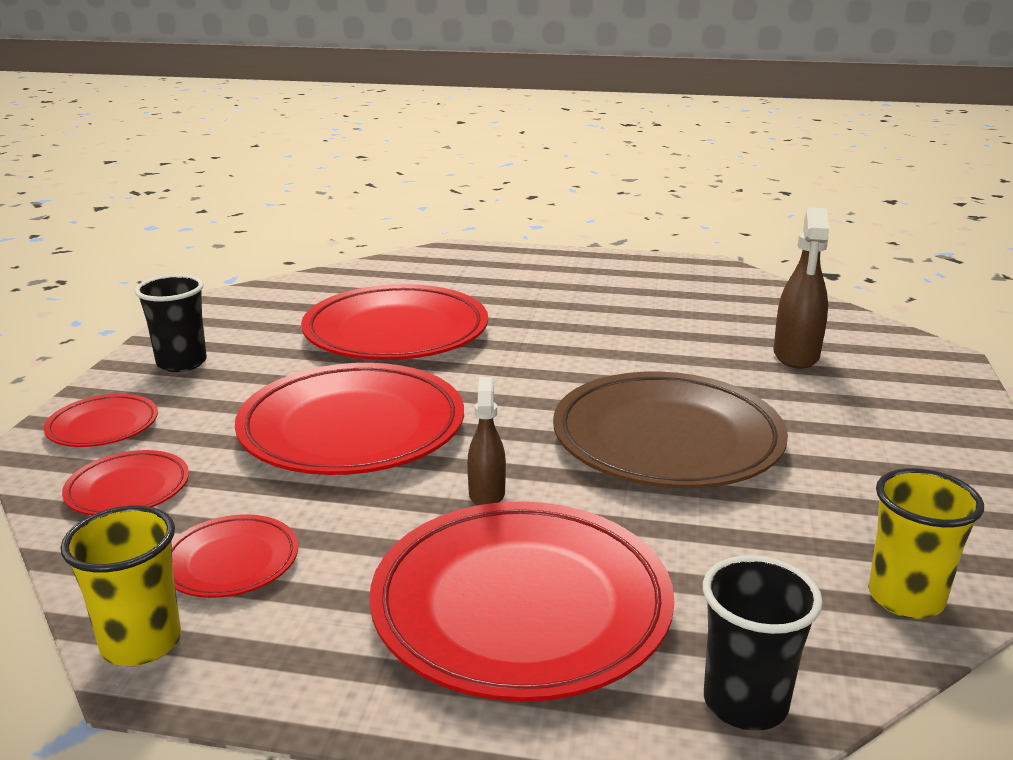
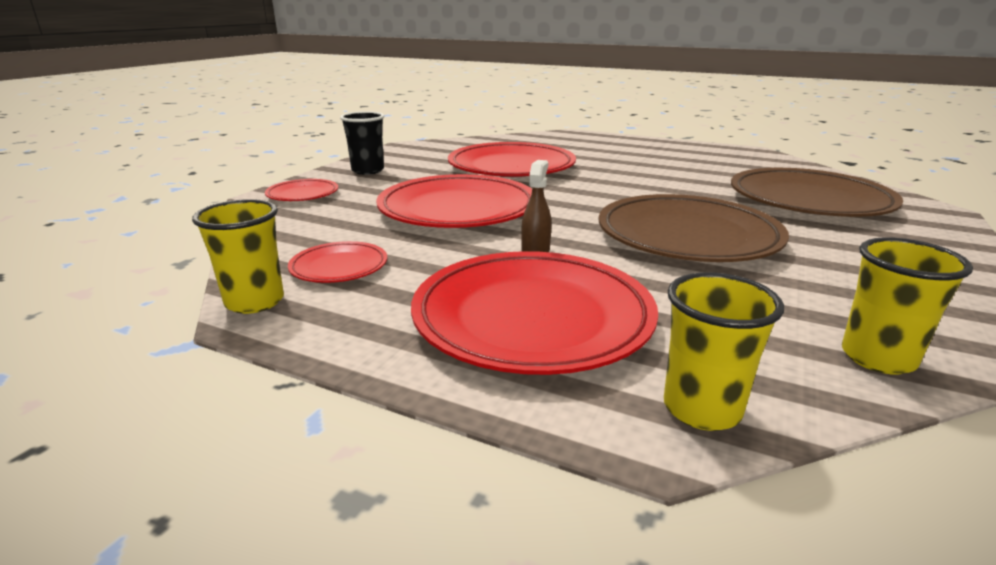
camera: 15 degrees right, 0 degrees up
(128, 489) = (298, 224): red plate -> none
(745, 703) = (702, 409): black cup -> yellow cup
(796, 355) = (809, 201): brown spray bottle -> brown plate

